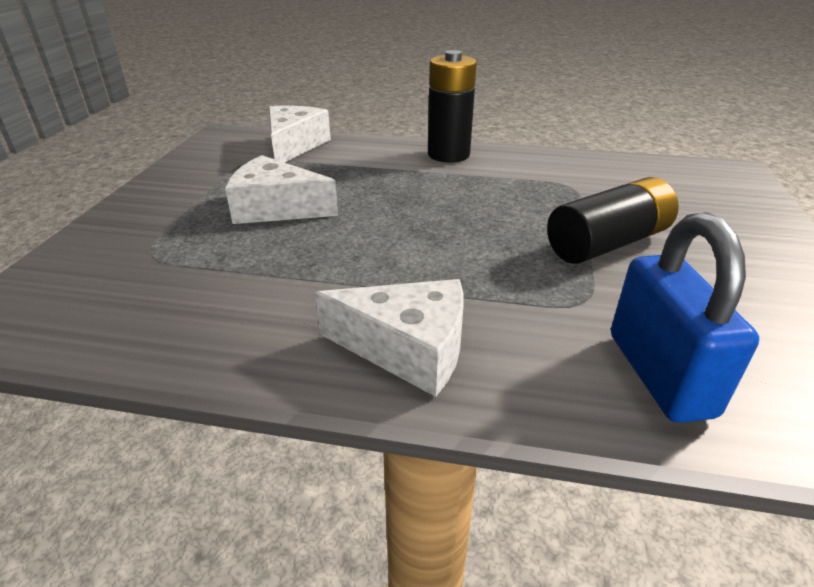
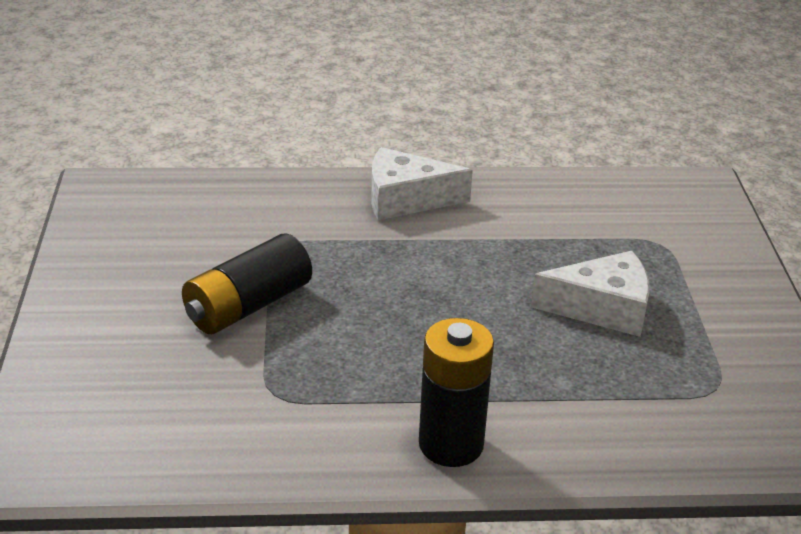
camera: 165 degrees right, 0 degrees up
(294, 145) = (690, 434): white cheese -> none
(659, 374) = (239, 203): blue padlock -> none

